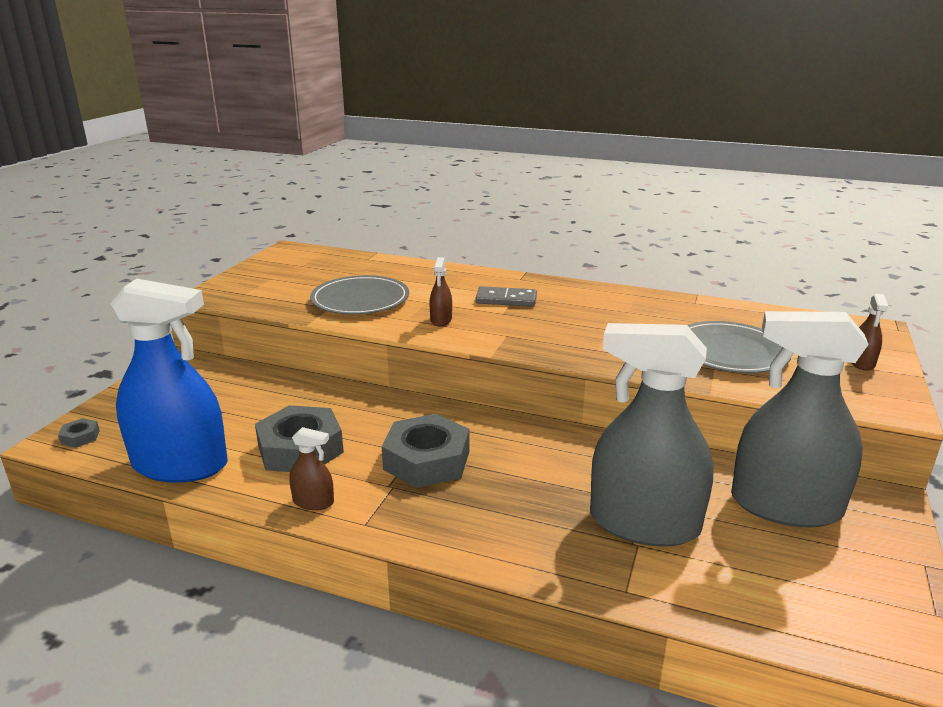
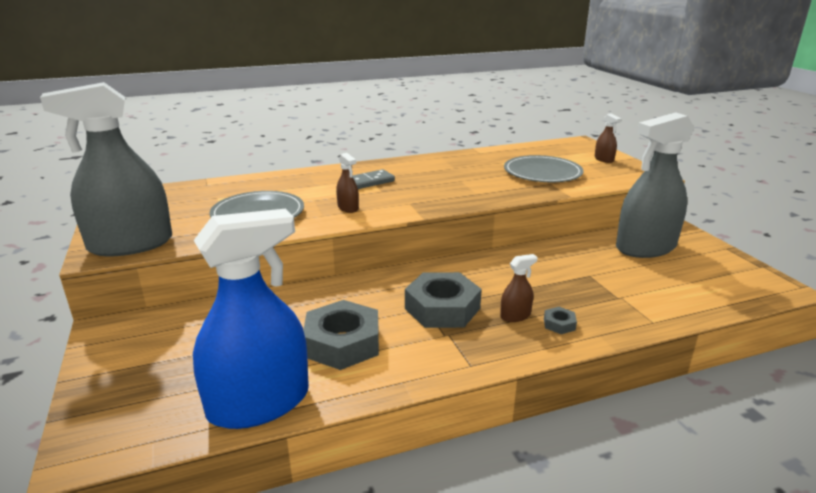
camera: 40 degrees left, 0 degrees up
(80, 437) = (107, 435): grey nut -> grey nut (559, 324)
(313, 502) = (413, 371): brown spray bottle -> brown spray bottle (515, 316)
(644, 523) = (607, 285): grey spray bottle -> grey spray bottle (130, 244)

